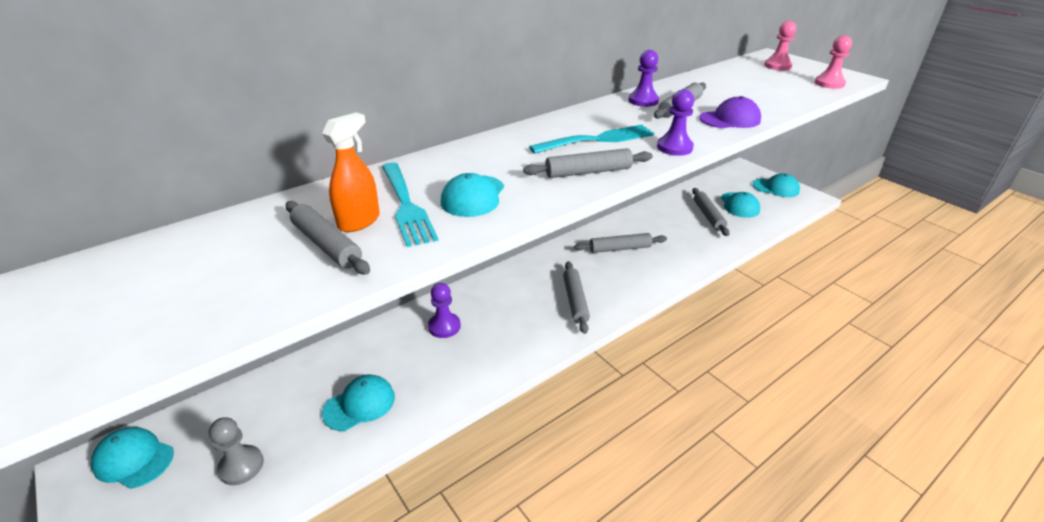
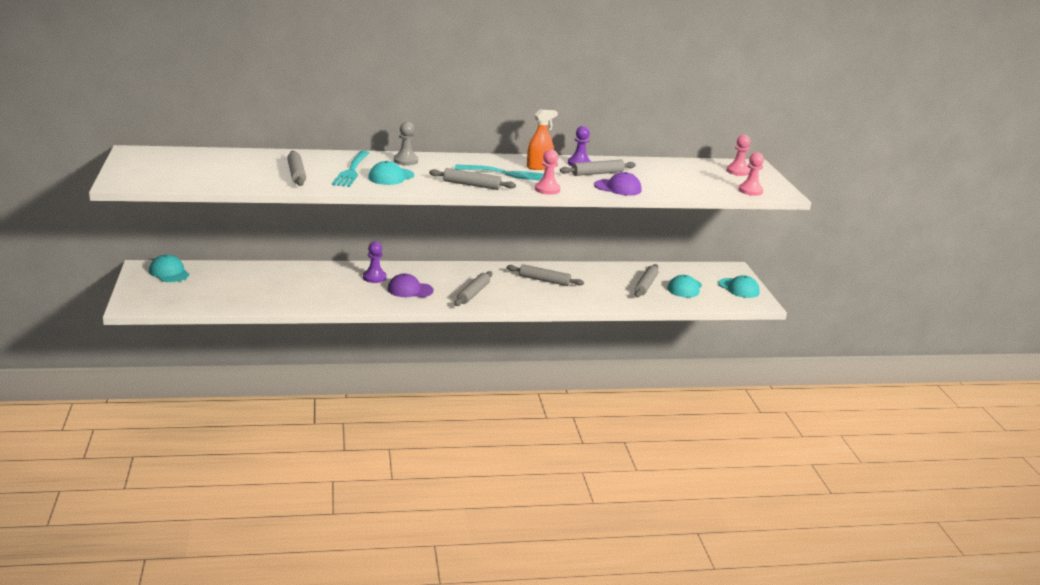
camera: 25 degrees right, 10 degrees down
(241, 466) = (216, 292): grey pawn -> grey pawn (405, 161)
(359, 221) = (321, 170): orange spray bottle -> orange spray bottle (538, 167)
(359, 404) = (293, 291): turquoise cap -> none
(503, 328) = (410, 290): none -> purple cap
(674, 147) = (547, 189): purple pawn -> pink pawn

